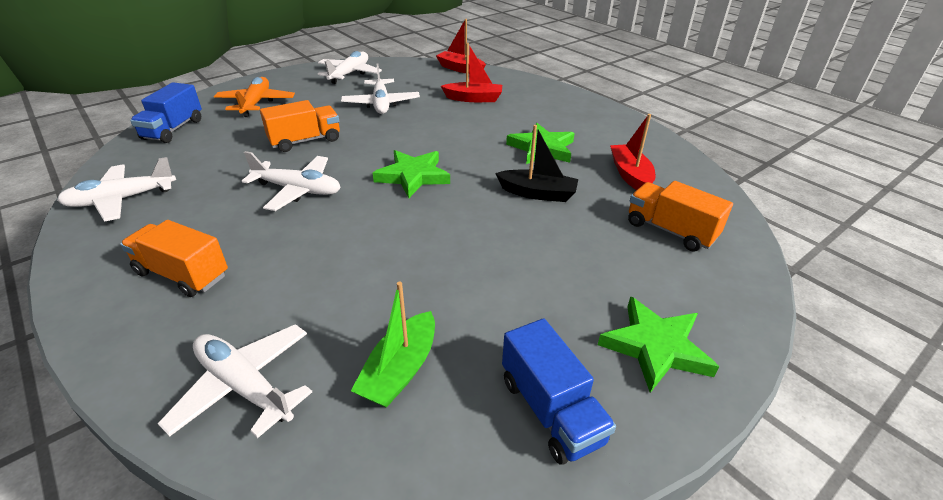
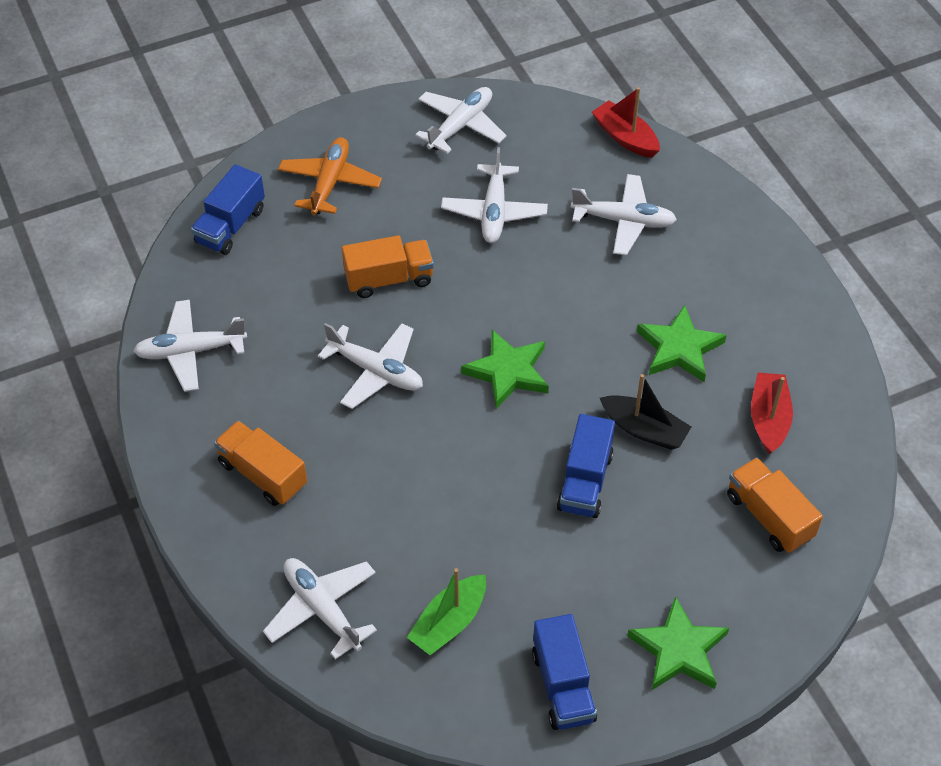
camera: 15 degrees right, 15 degrees up
(473, 99) = (623, 221): red boat -> white plane
(502, 232) = (585, 481): none -> blue truck

